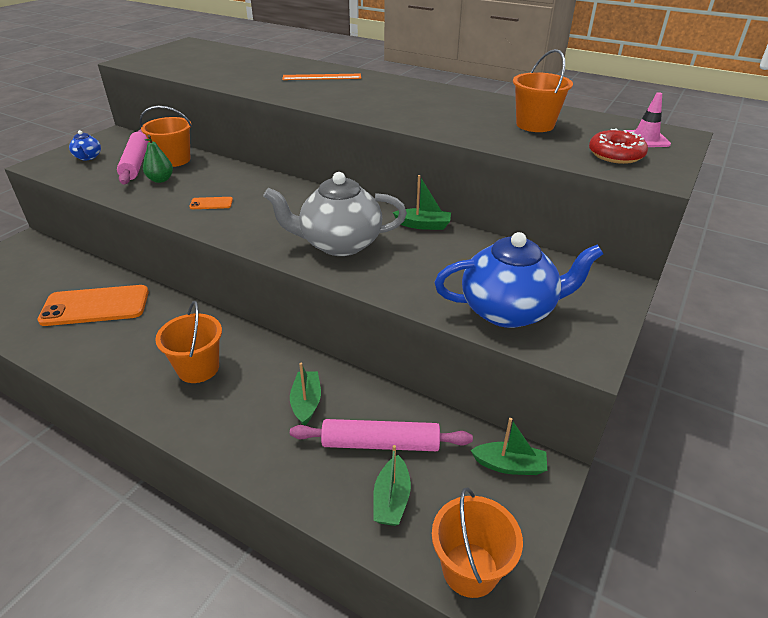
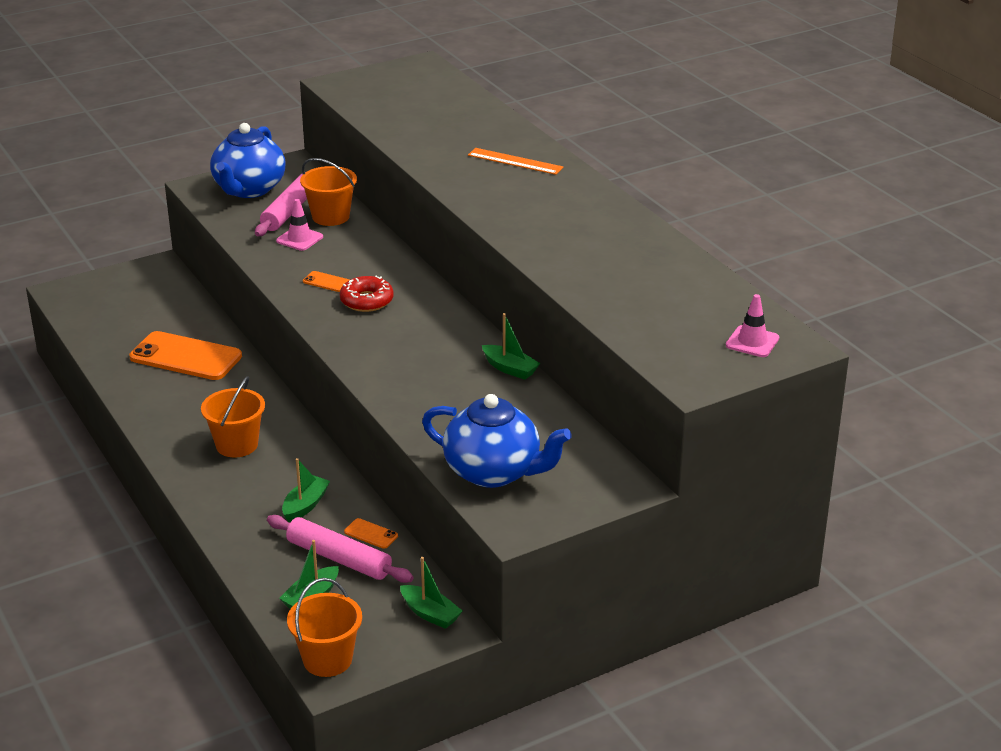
camera: 30 degrees right, 5 degrees down
(88, 157) = (249, 189): blue teapot -> blue teapot, size x2.21
(160, 180) = (299, 239): green pear -> pink traffic cone
(339, 244) = (408, 362): grey teapot -> none
(387, 406) = (371, 534): none -> orange phone
(535, 125) = (661, 291): orange bucket -> none
(615, 155) = (688, 349): red donut -> red donut (366, 301)

